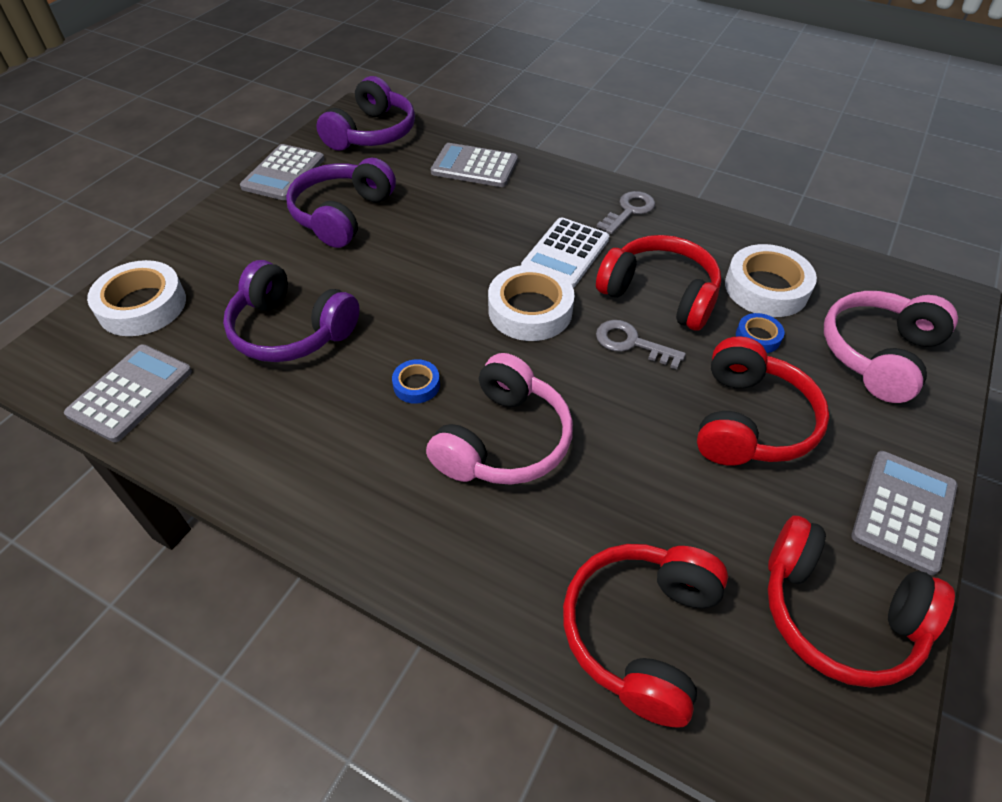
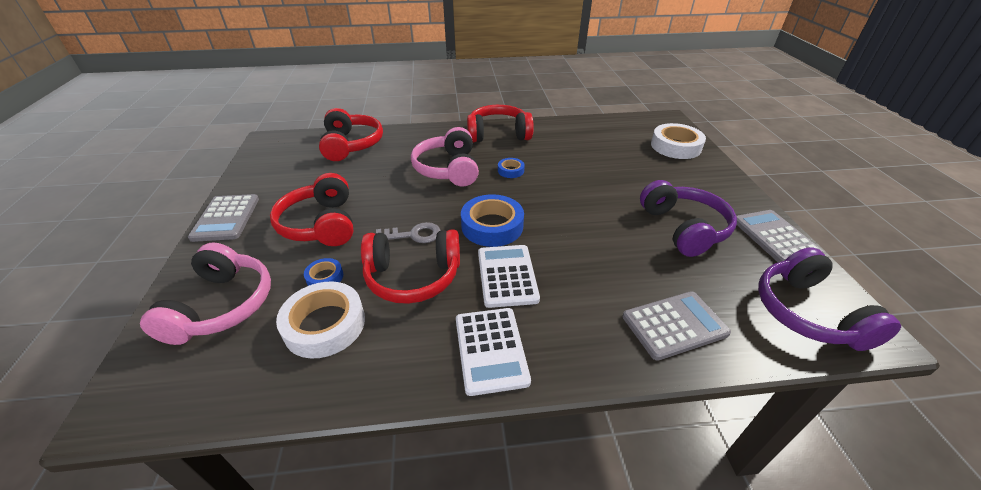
camera: 145 degrees right, 10 degrees down
(131, 393) = (616, 126): grey calculator -> none
(291, 330) = (598, 165): purple headphones -> none
(530, 310) = (492, 226): white tape -> blue tape
(629, 211) = (490, 350): grey key -> white calculator
(837, 614) = (268, 174): red headphones -> red headphones (498, 134)

